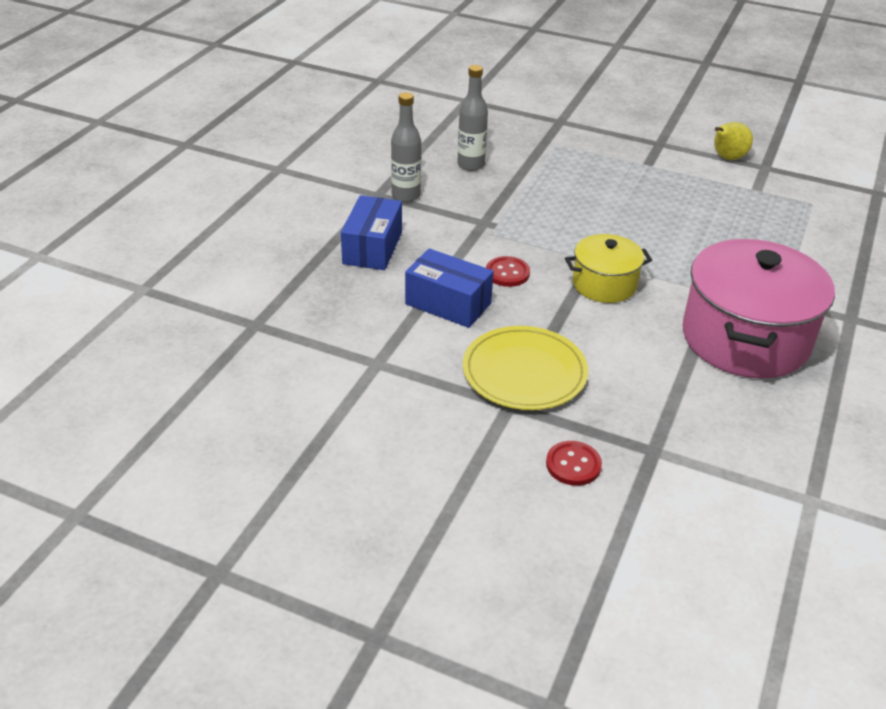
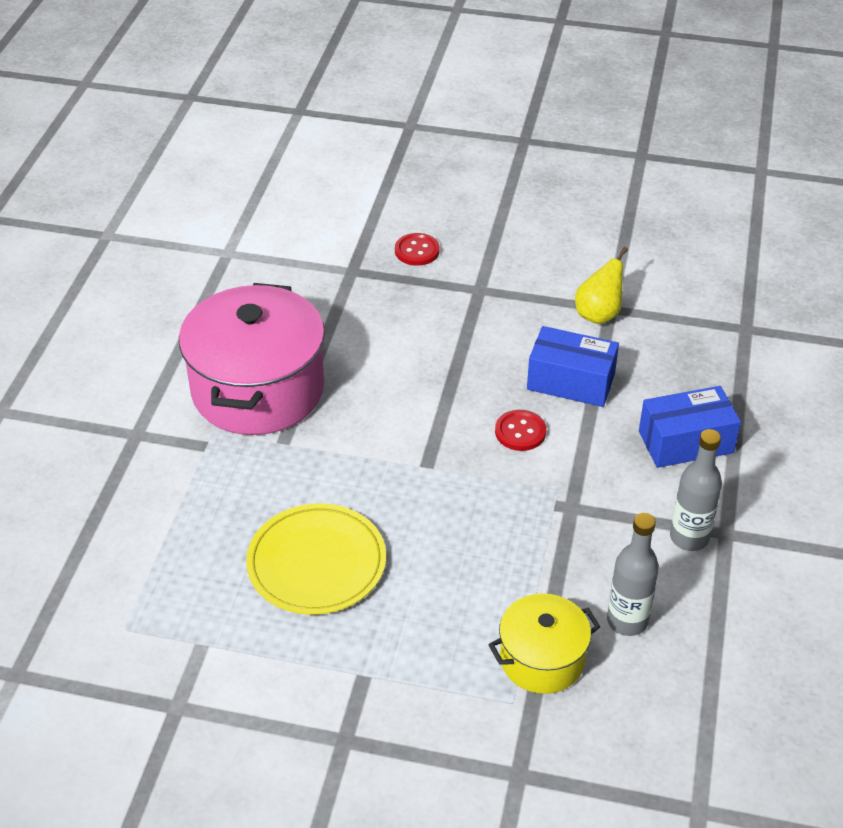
camera: 170 degrees right, 5 degrees up
(372, 248) = (685, 442): blue box -> blue box turned 75 degrees clockwise
(524, 372) = (473, 320): yellow plate -> yellow plate (316, 563)
(604, 284) = (409, 434): yellow pot -> yellow pot (542, 659)
(727, 158) = (236, 719): yellow pear -> yellow pear (598, 314)

